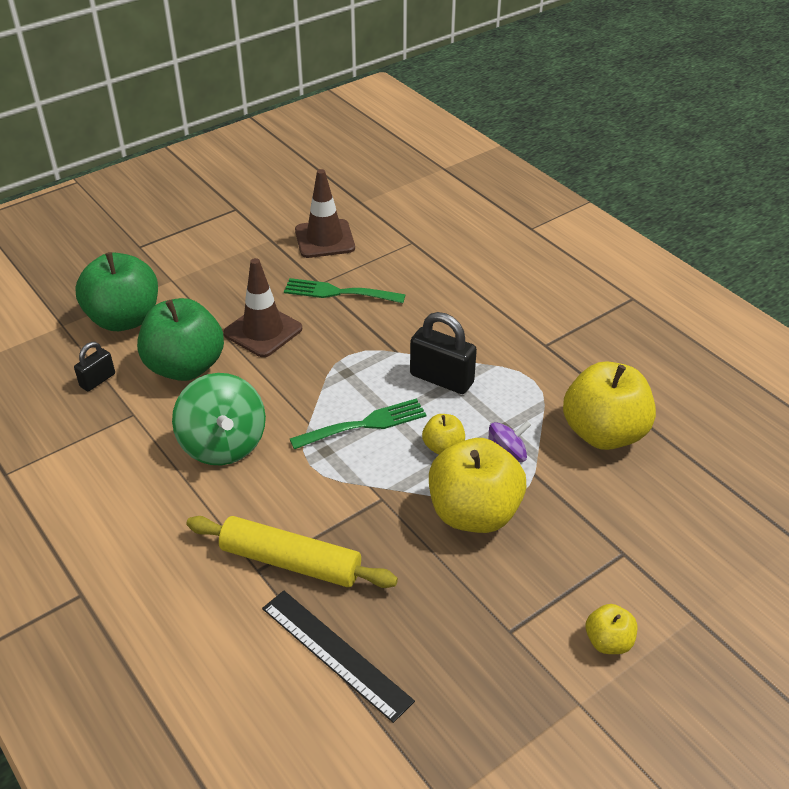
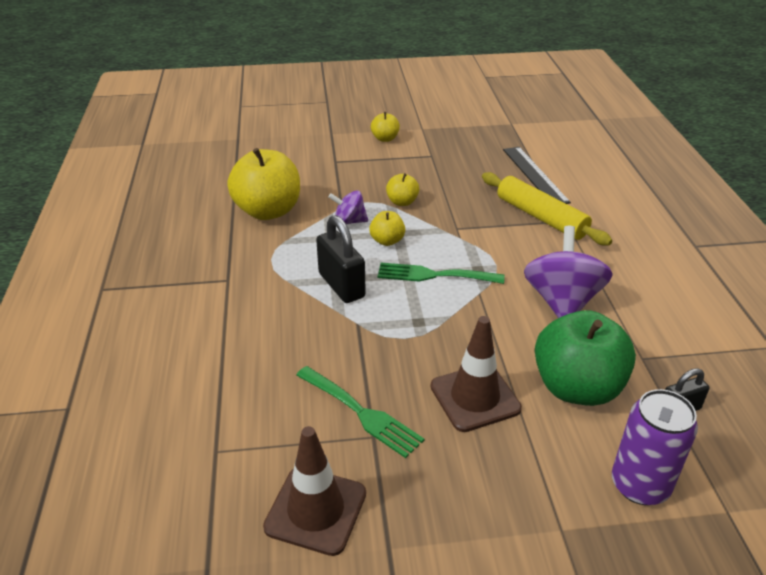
camera: 150 degrees left, 5 degrees down
(124, 319) = (640, 485): green apple -> purple can
(223, 444) = (562, 301): green spinning top -> purple spinning top
(474, 513) = (402, 202): yellow apple -> yellow apple, size x0.47

